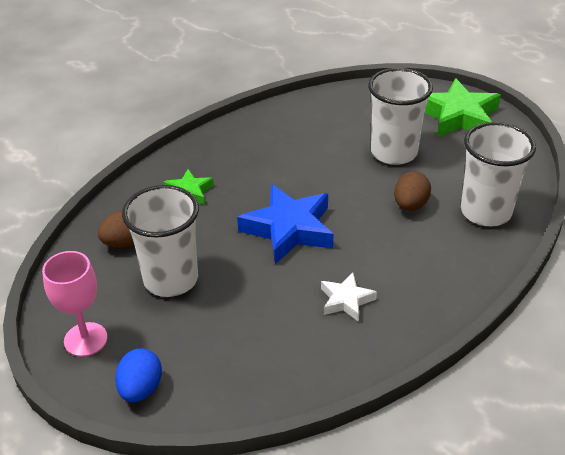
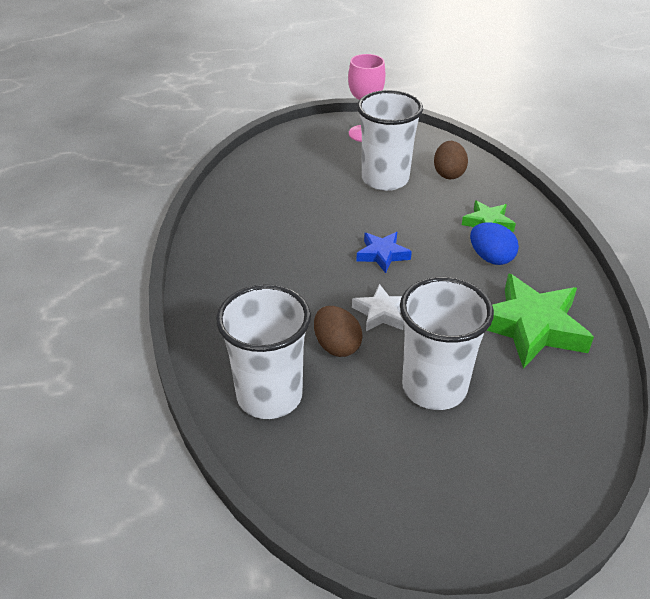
camera: 125 degrees right, 0 degrees up
(141, 389) = (300, 139): blue egg -> blue egg (491, 258)
(289, 229) = (382, 255): blue star -> blue star, size x0.54
(346, 300) = (270, 245): white star -> white star (381, 313)
(458, 116) = (461, 505): green star -> green star (531, 327)

